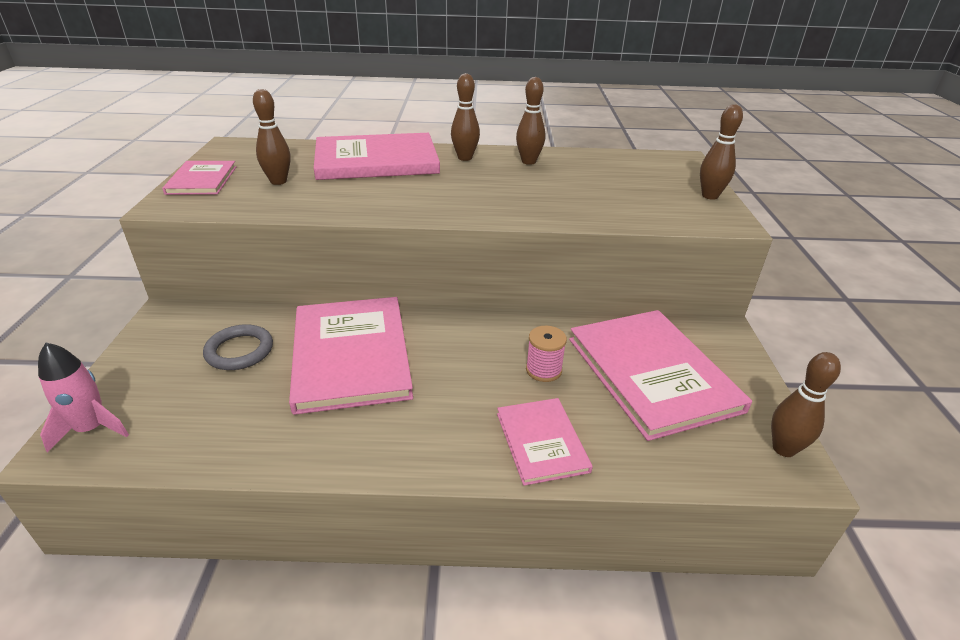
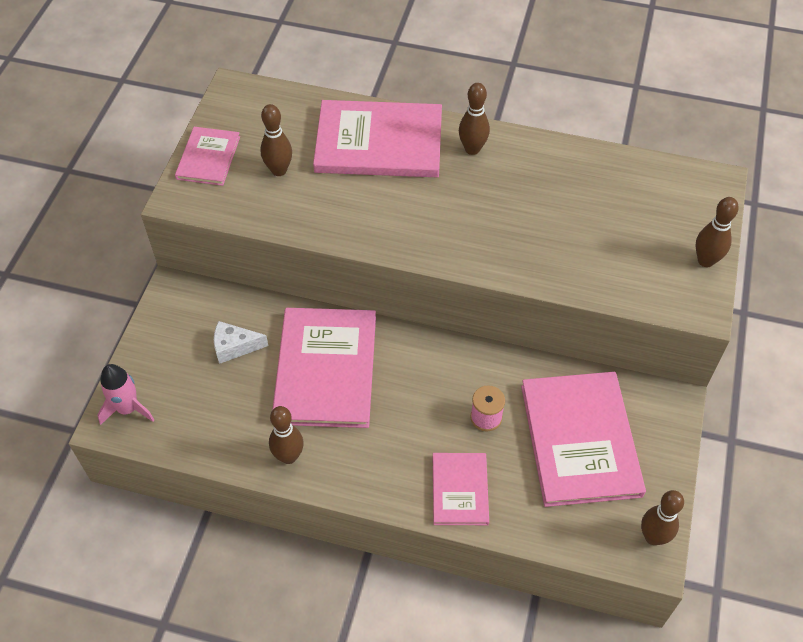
camera: 15 degrees right, 20 degrees up
(239, 351) = (234, 347): grey ring -> white cheese
(528, 162) = (538, 166): brown bowling pin -> brown bowling pin (289, 456)

